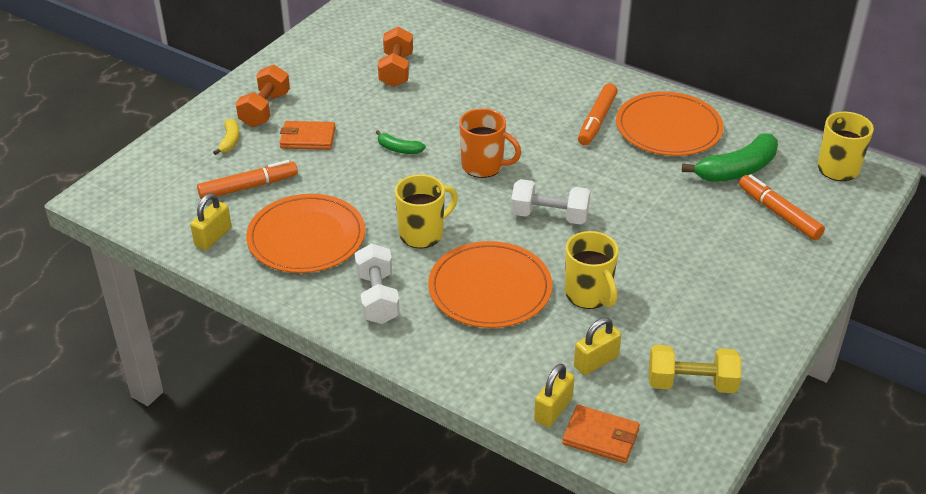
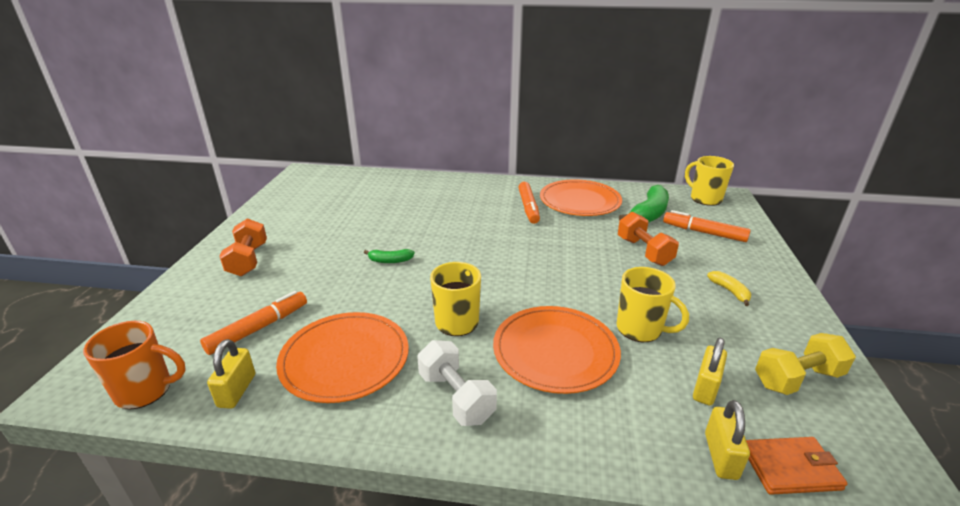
camera: 25 degrees left, 10 degrees down
(230, 141) = (222, 293): yellow banana -> yellow banana (730, 291)
(307, 138) = (301, 272): orange wallet -> none
(396, 70) = (353, 209): orange dumbbell -> orange dumbbell (644, 251)
(483, 166) = (470, 255): orange mug -> orange mug (145, 391)
(549, 216) = (552, 277): white dumbbell -> none

